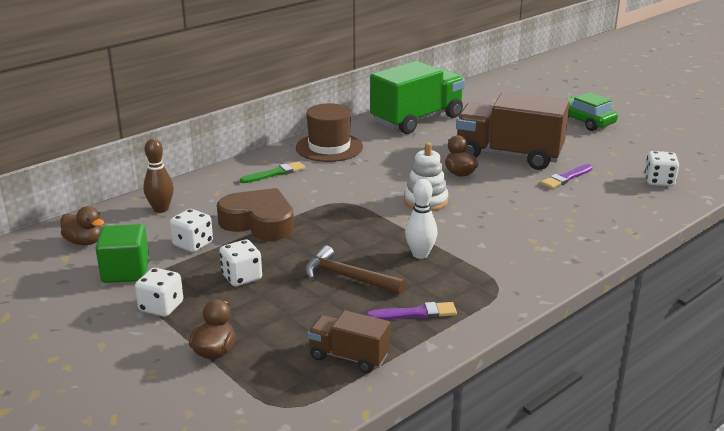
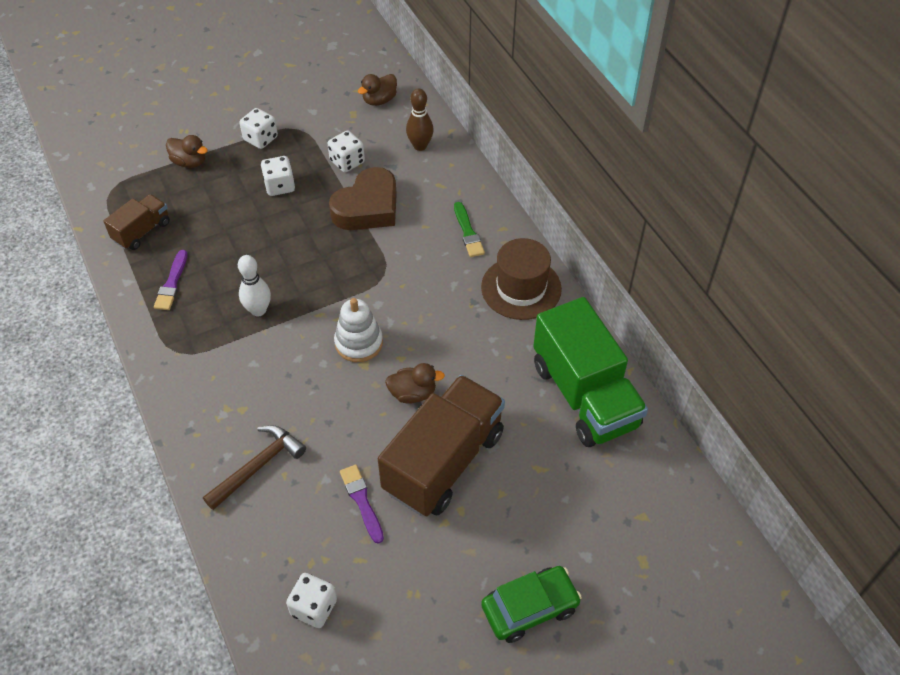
camera: 105 degrees right, 25 degrees up
(126, 271) = (321, 122): green cube -> none
(347, 277) = (246, 251): brown hammer -> brown hammer (258, 466)

